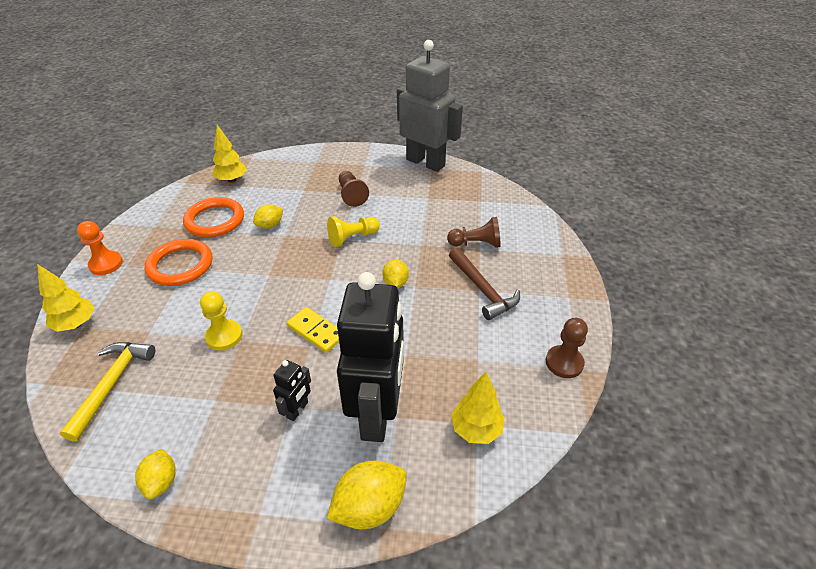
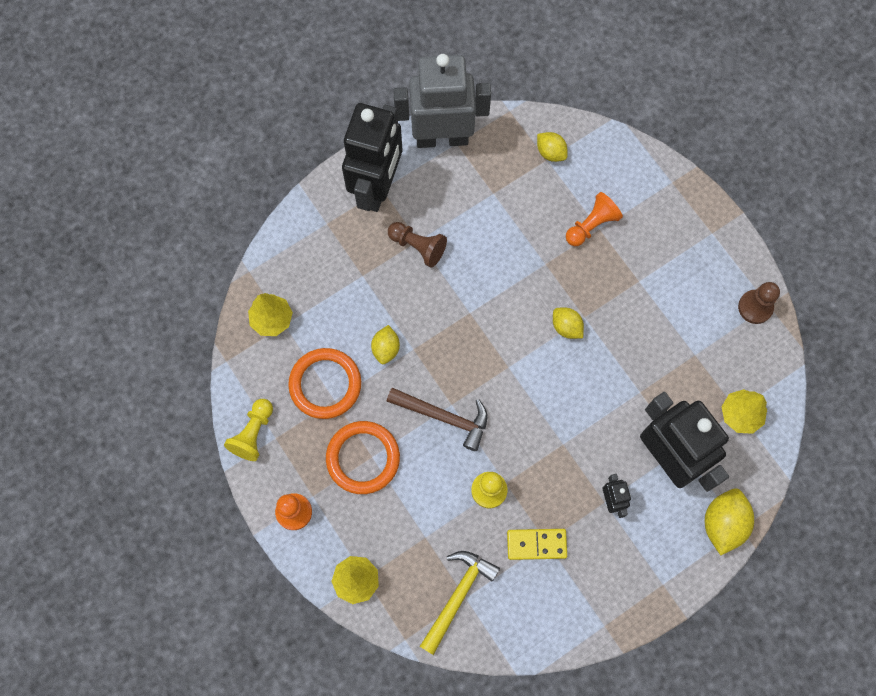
camera: 40 degrees left, 30 degrees up
(111, 384) = (457, 596): yellow hammer -> yellow hammer turned 60 degrees clockwise
(161, 482) = (581, 620): yellow lemon -> yellow lemon (550, 152)
(316, 331) = (554, 427): yellow domino -> yellow domino (536, 544)
(352, 238) = (478, 303): yellow pawn -> yellow pawn (253, 433)
(362, 162) = (377, 187): none -> black robot
(476, 244) = (591, 225): brown pawn -> orange pawn
(482, 289) = (641, 278): brown hammer -> brown hammer (443, 417)

